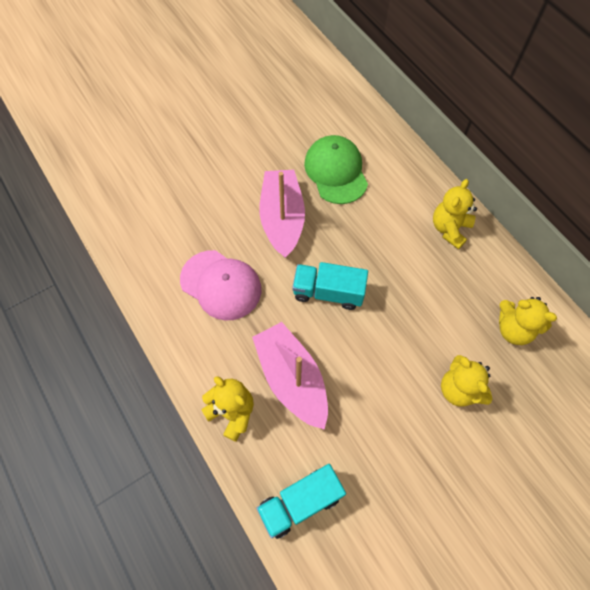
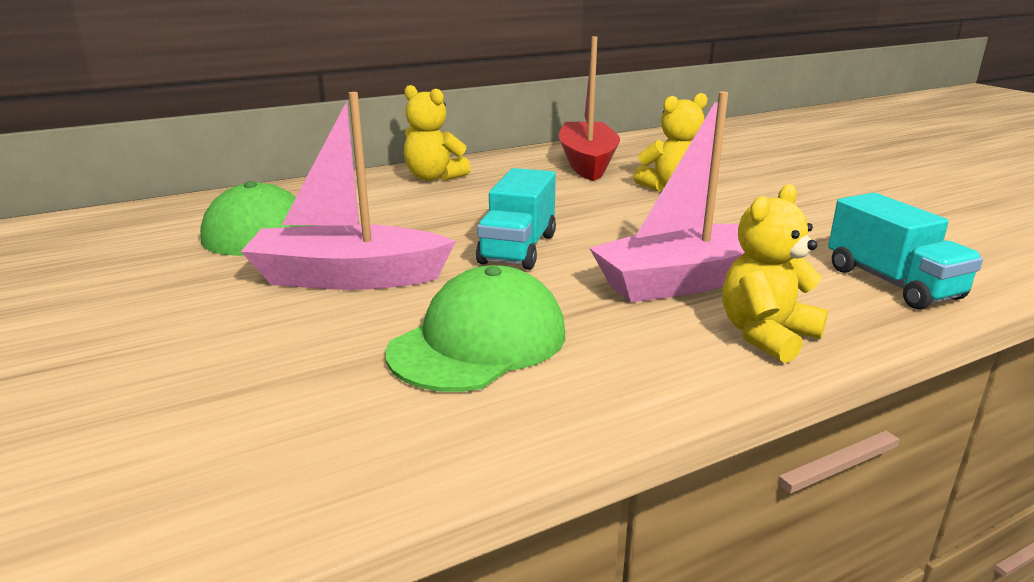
camera: 85 degrees left, 40 degrees down
(221, 285) = (479, 342): pink cap -> green cap
(513, 329) = (587, 163): yellow teddy bear -> red boat

